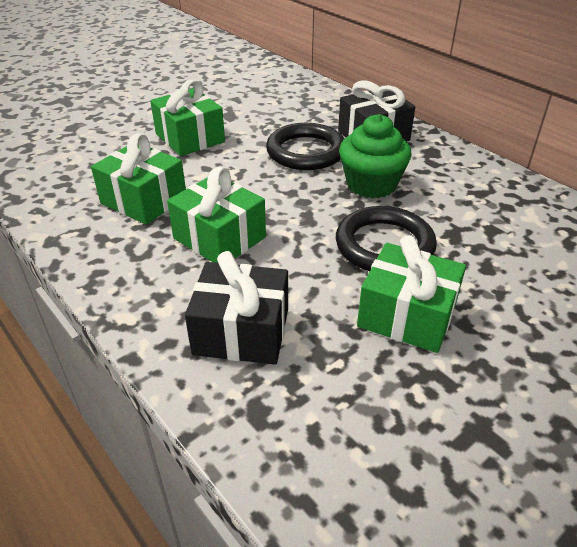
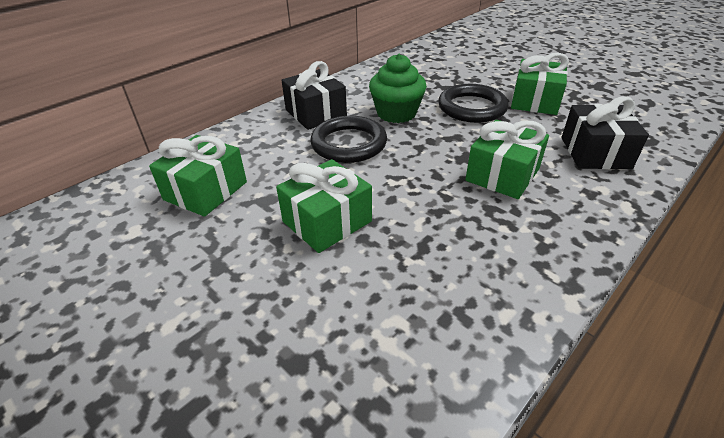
camera: 95 degrees left, 0 degrees up
(144, 200) = (468, 231): green gift -> green gift (206, 191)

